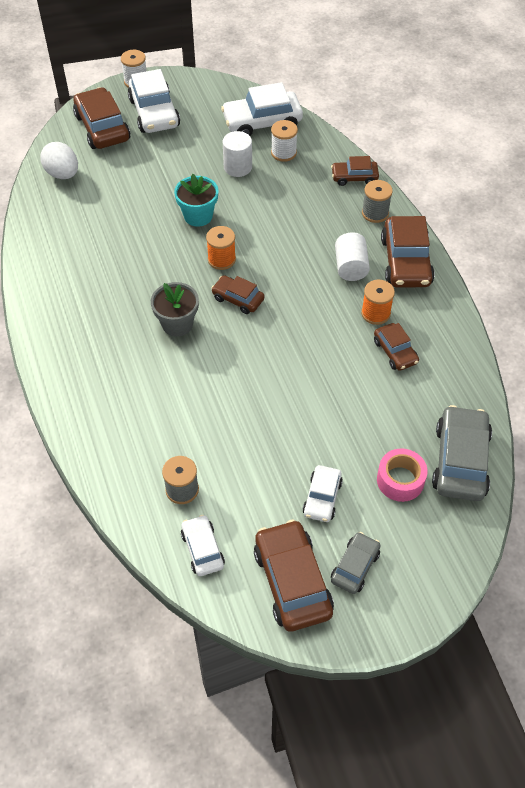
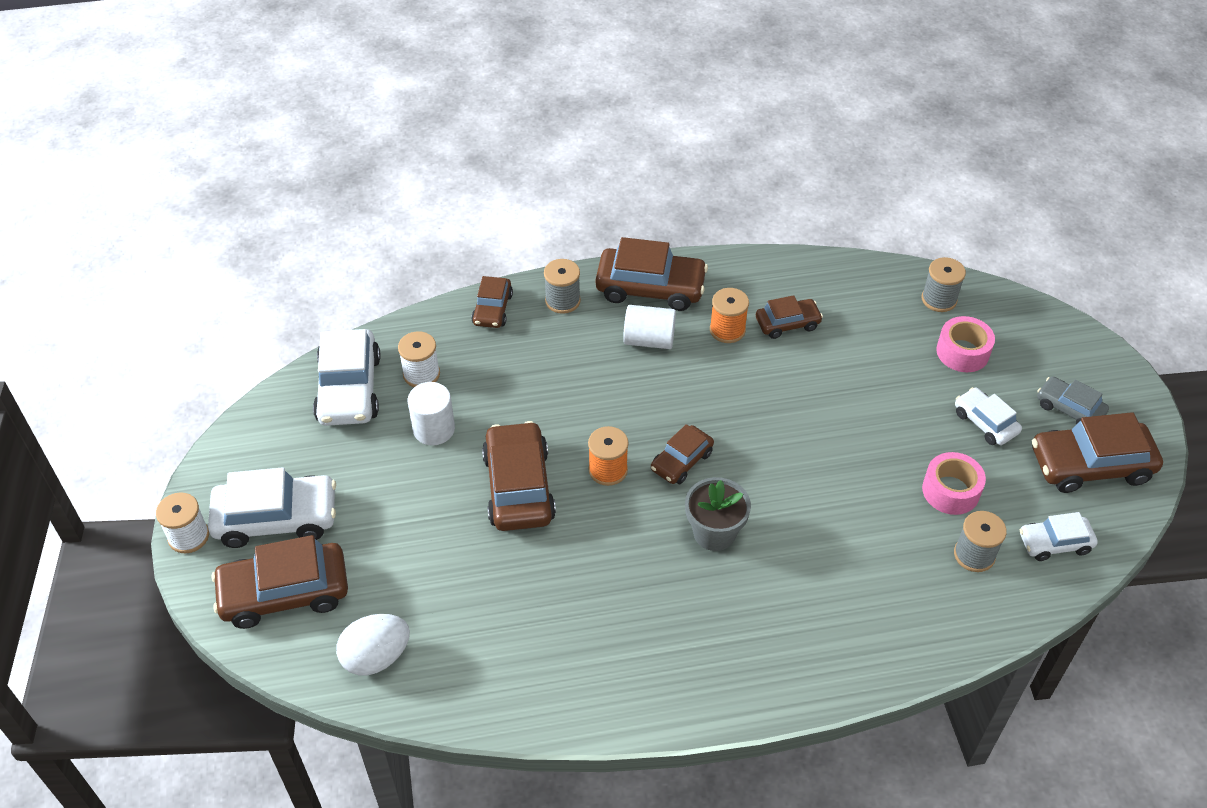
camera: 80 degrees left, 5 degrees down
(198, 216) = (518, 487): turquoise flower pot -> brown car
(243, 472) = (950, 491): none -> pink tape
(322, 498) = (985, 422): white car -> white car turned 150 degrees counterclockwise
(460, 461) = (939, 299): grey car -> grey spool

